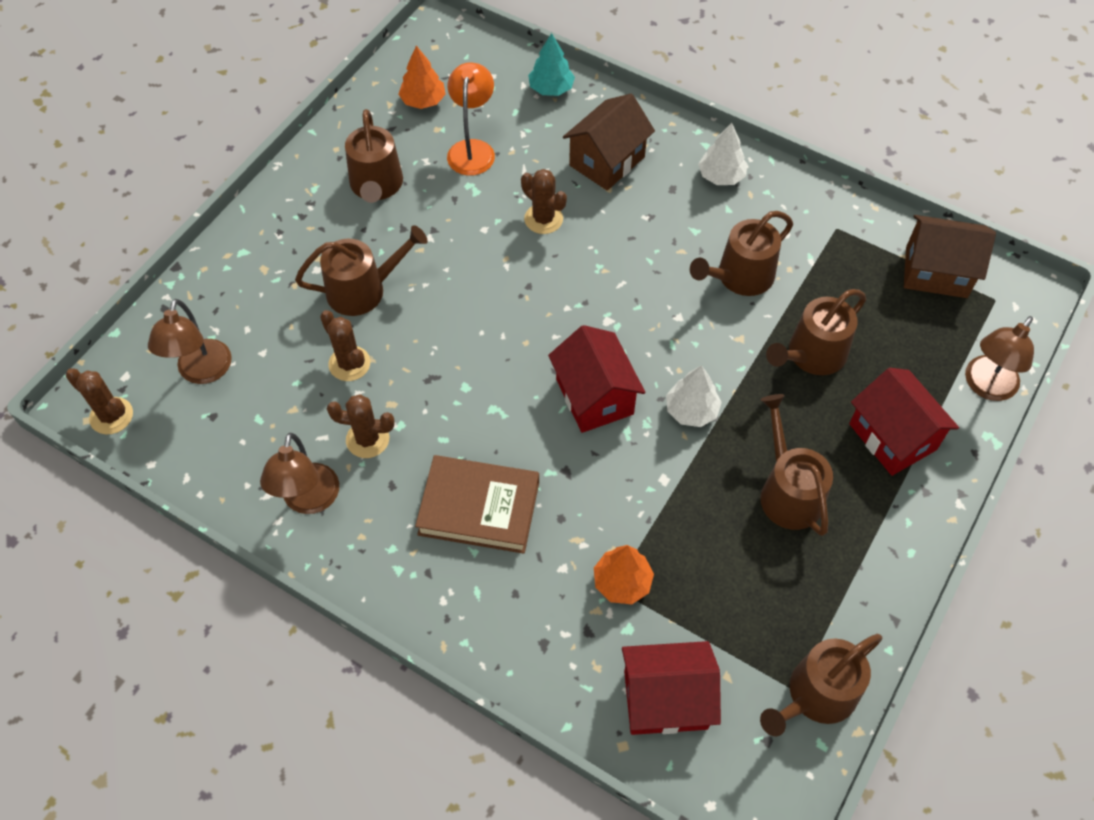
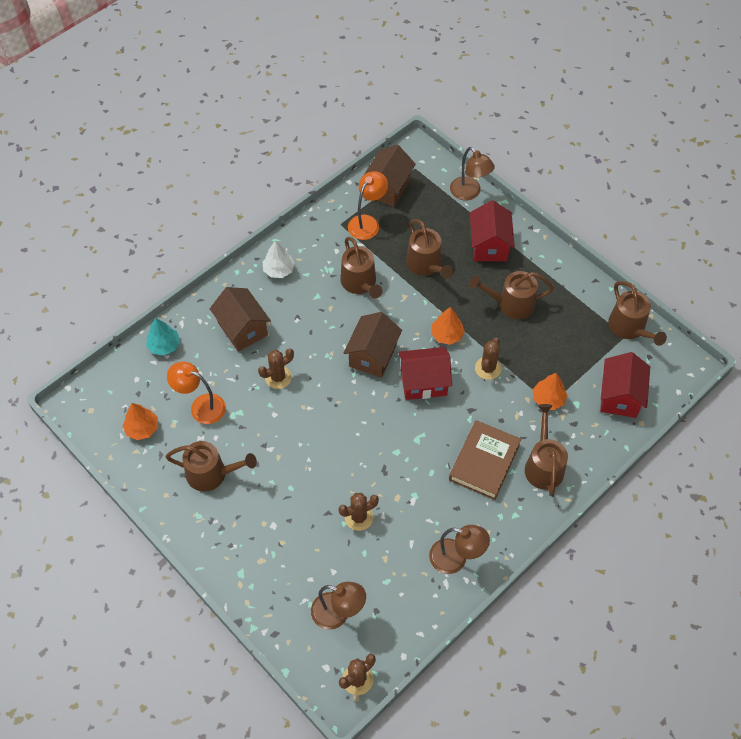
camera: 75 degrees left, 0 degrees up
(363, 290) = (301, 498): brown watering can -> brown watering can (543, 465)
(367, 439) = (420, 516): brown cactus -> brown cactus (488, 368)
(618, 321) = (372, 355): none -> brown house
(691, 410) = (447, 335): white tree -> orange tree
(856, 261) = (367, 222): none -> orange lamp
(892, 437) = (489, 245): red house -> red house turned 75 degrees counterclockwise

